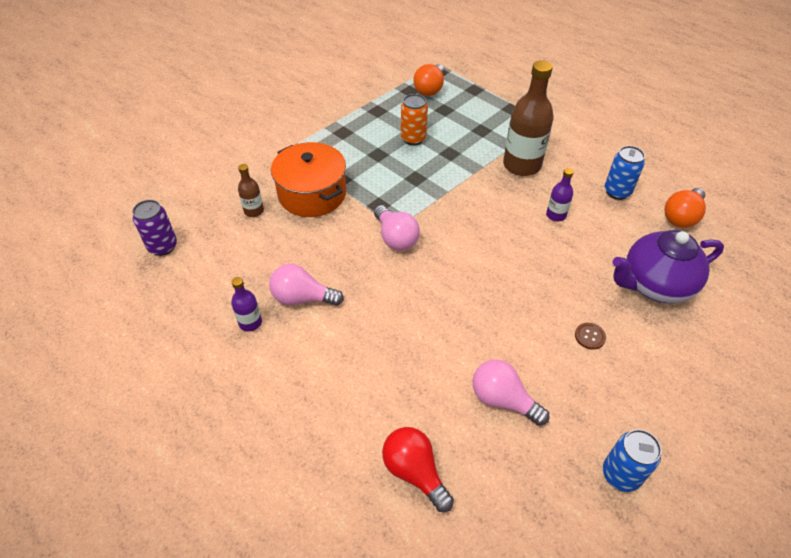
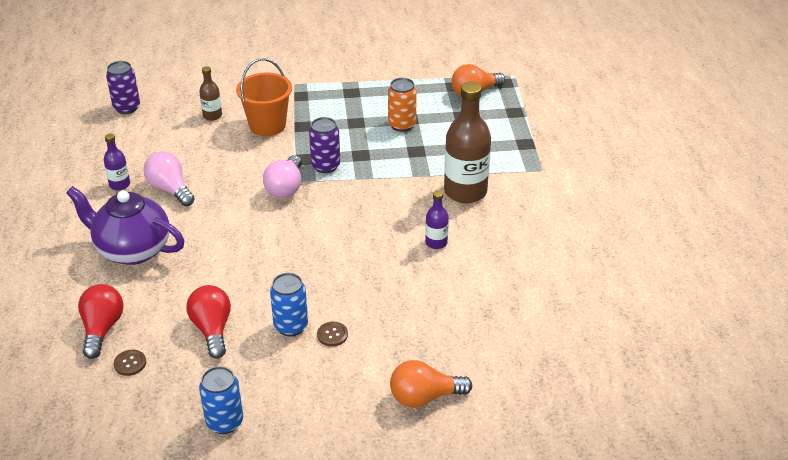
camera: 40 degrees right, 10 degrees down
(312, 194) = (267, 125): orange pot -> orange bucket
(402, 202) = (325, 166): none -> purple can
(481, 485) = (130, 363): none -> brown button
(503, 400) = (212, 329): pink light bulb -> red light bulb
(617, 192) = (520, 256): blue can -> blue can (291, 326)
(655, 285) = (441, 337): purple teapot -> purple teapot (132, 250)
(681, 217) = (550, 307): orange light bulb -> orange light bulb (424, 397)

